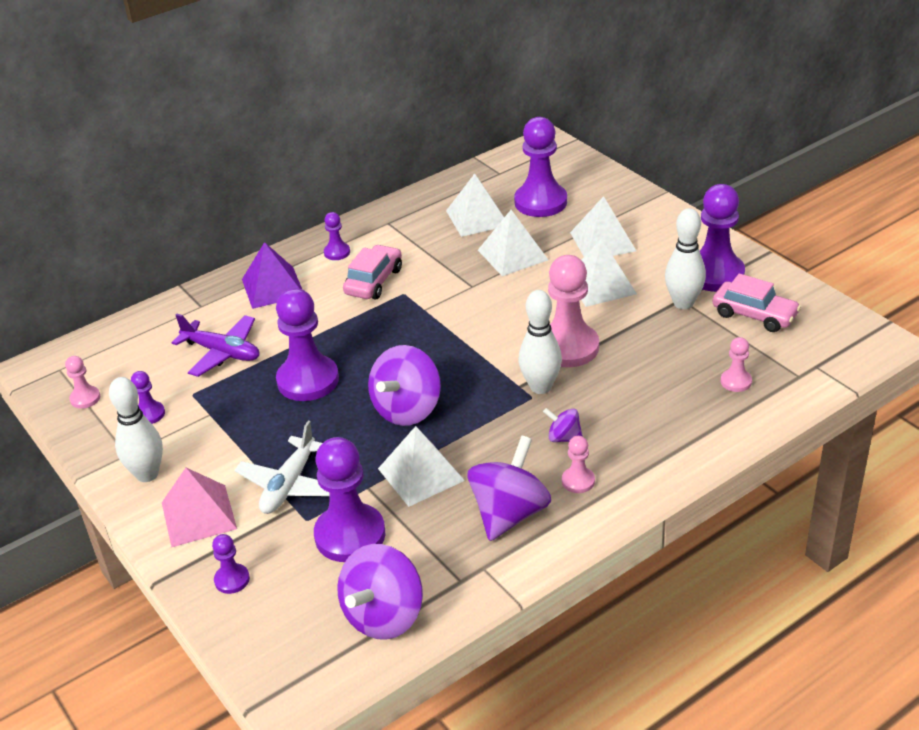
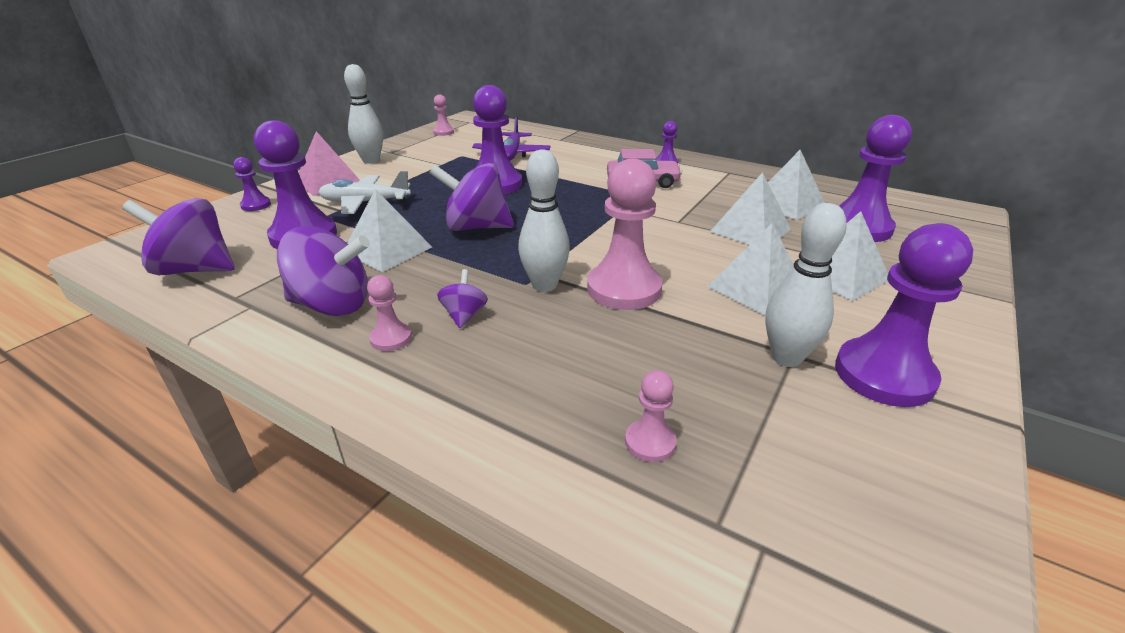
camera: 65 degrees right, 5 degrees down
(149, 414) = (434, 149): purple pawn -> none
(273, 287) = (600, 153): purple pyramid -> none
(754, 315) = (831, 435): pink car -> none

